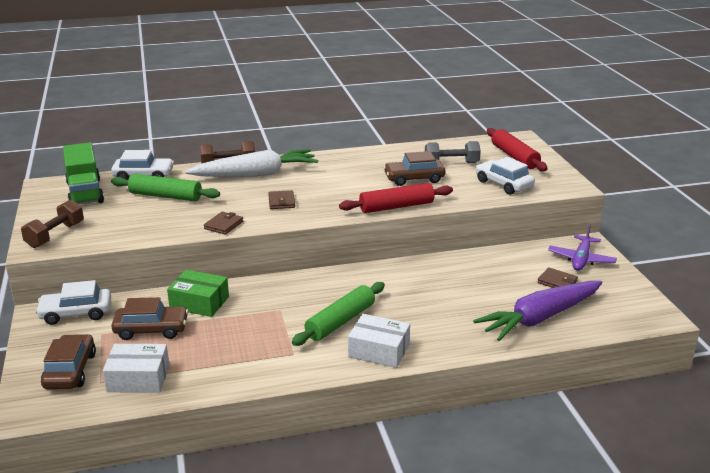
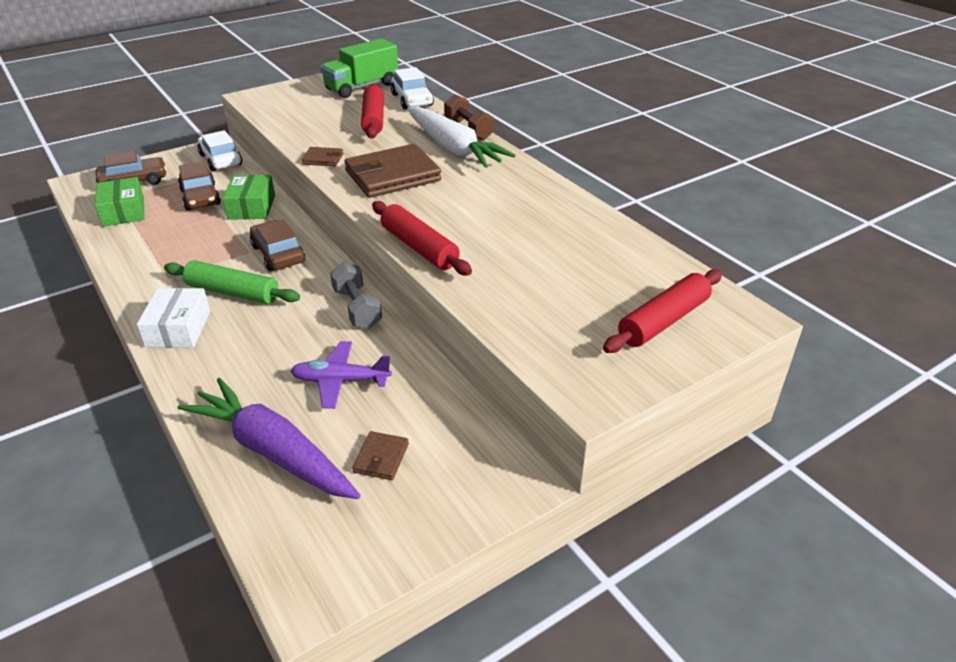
camera: 70 degrees right, 10 degrees up
(55, 235) = (274, 97): brown dumbbell -> none
(138, 378) = (123, 212): white box -> green box
(165, 196) = (373, 119): green rolling pin -> red rolling pin
(281, 202) = (392, 176): brown wallet -> brown wallet, size x2.18
(414, 179) = (513, 246): brown car -> brown car (278, 254)
(451, 163) = (588, 267): grey dumbbell -> grey dumbbell (357, 308)
(503, 184) = (547, 323): white car -> none
(581, 259) = (464, 479): purple plane -> purple plane (340, 381)

